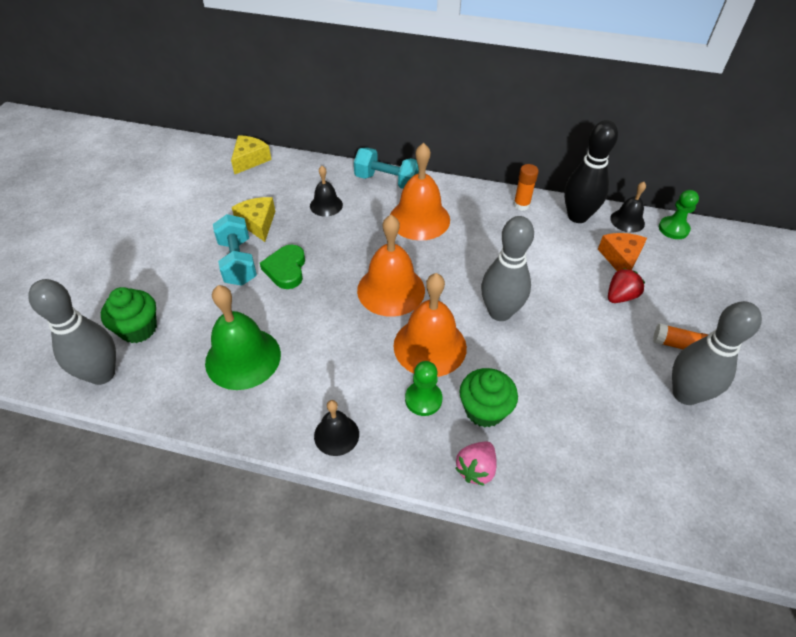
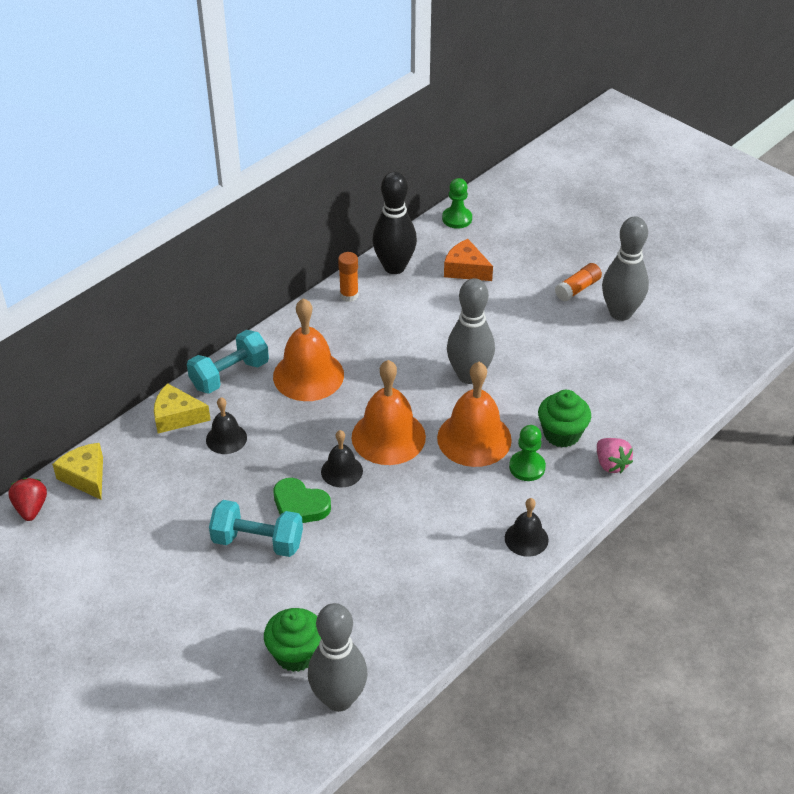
camera: 60 degrees left, 5 degrees down
(243, 358) = (396, 577): green bell -> none
(258, 223) = (208, 505): yellow cheese -> yellow cheese (177, 417)
(620, 296) = (505, 293): red strawberry -> red strawberry (31, 508)
(627, 221) = (425, 240): black bell -> black bell (342, 471)

